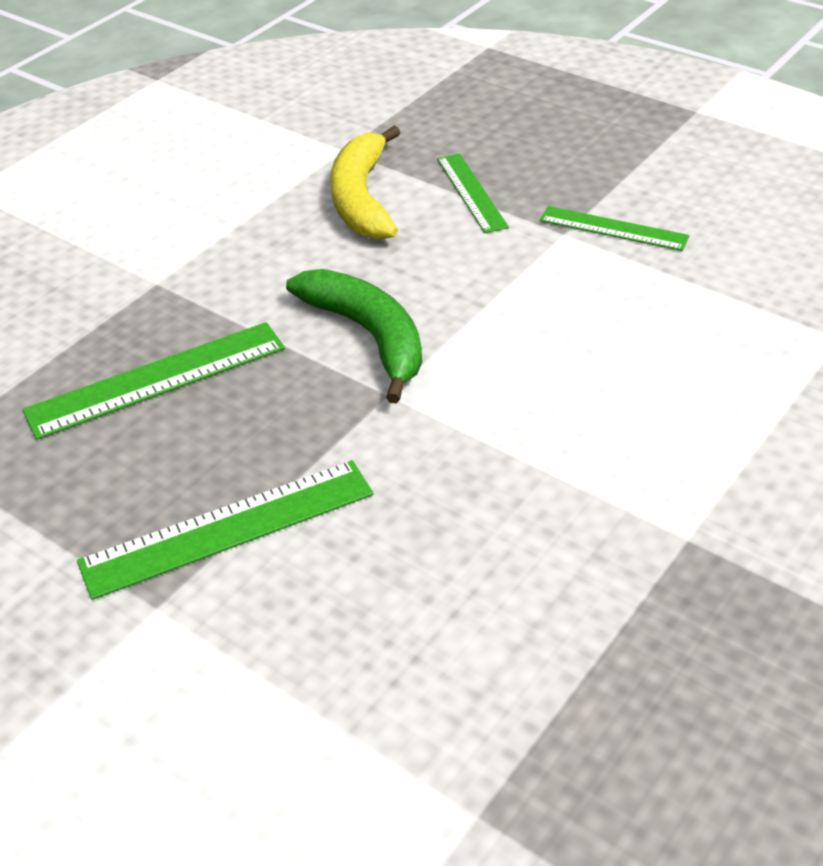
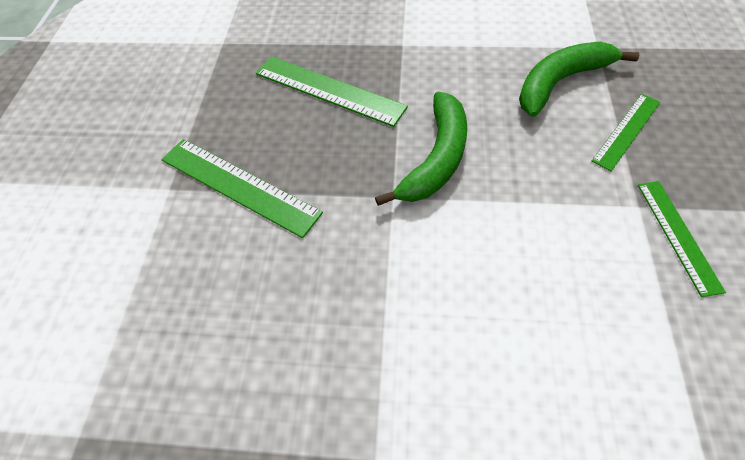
camera: 60 degrees right, 15 degrees up
(362, 198) = (560, 82): yellow banana -> green banana

